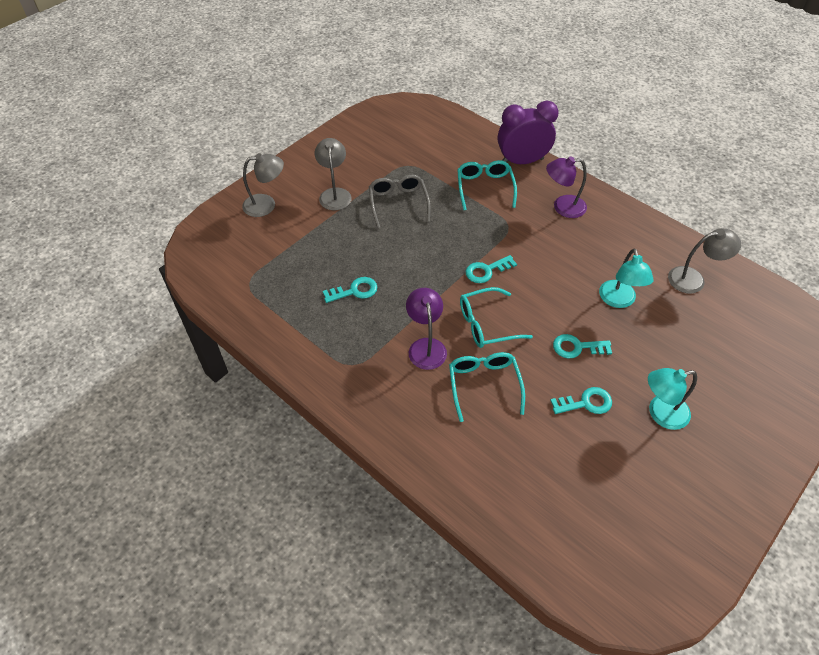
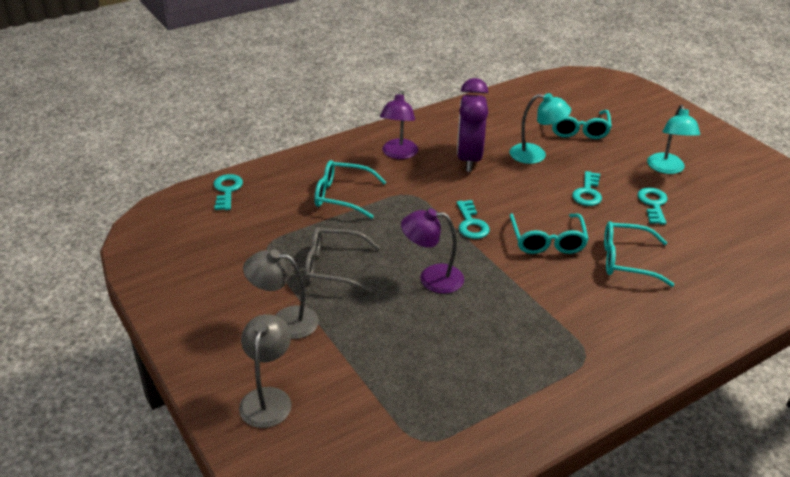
camera: 75 degrees left, 15 degrees down
(355, 291) = (469, 333): turquoise key -> turquoise key (227, 190)
(426, 346) = (569, 291): purple lamp -> purple lamp (432, 278)
(522, 161) = (314, 161): purple clock -> purple clock (469, 159)
(689, 329) = (578, 130): none -> turquoise glasses
(693, 279) = (521, 111): grey lamp -> none

